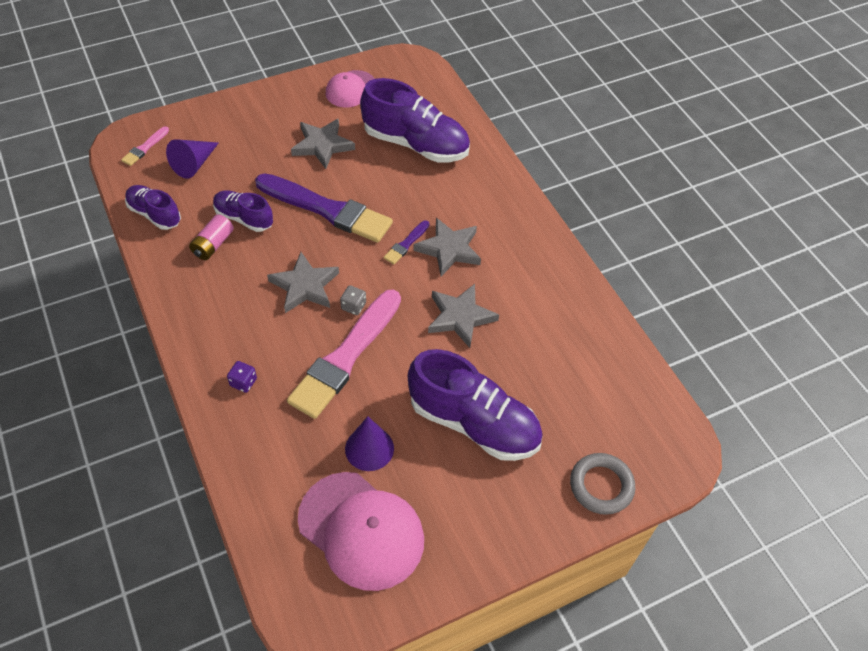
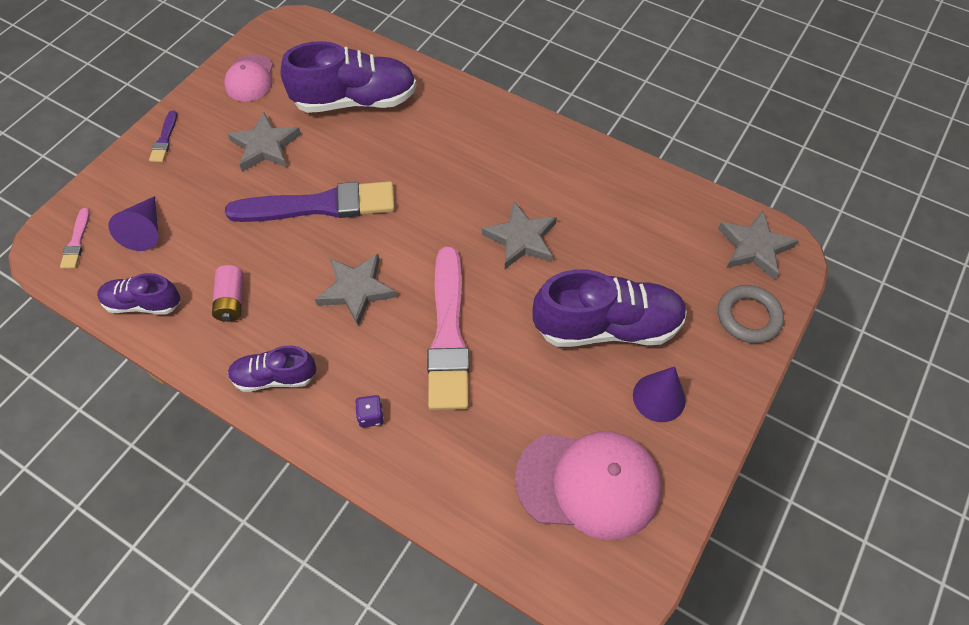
camera: 30 degrees left, 5 degrees up
(244, 218) = (242, 257): purple shoe -> purple shoe (275, 377)
(353, 306) = (418, 283): grey dice -> none
(369, 448) = (536, 405): purple cone -> purple cone (659, 397)
(406, 244) = (420, 198): purple brush -> purple brush (164, 139)
(449, 249) = (463, 182): grey star -> grey star (754, 247)

